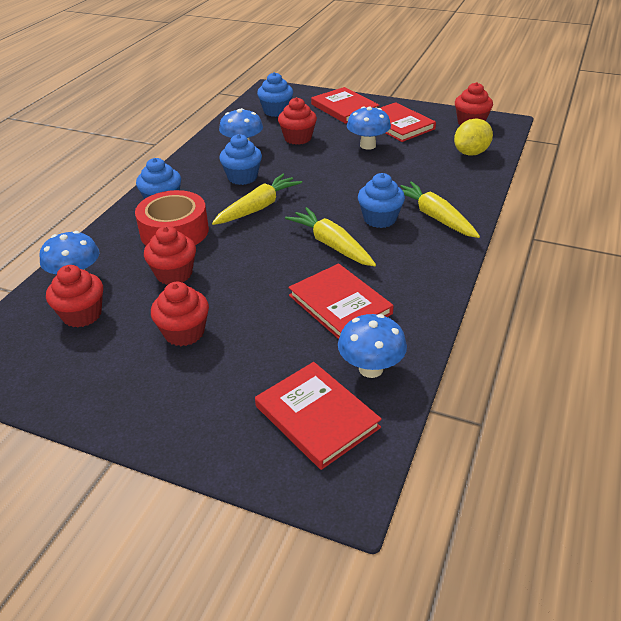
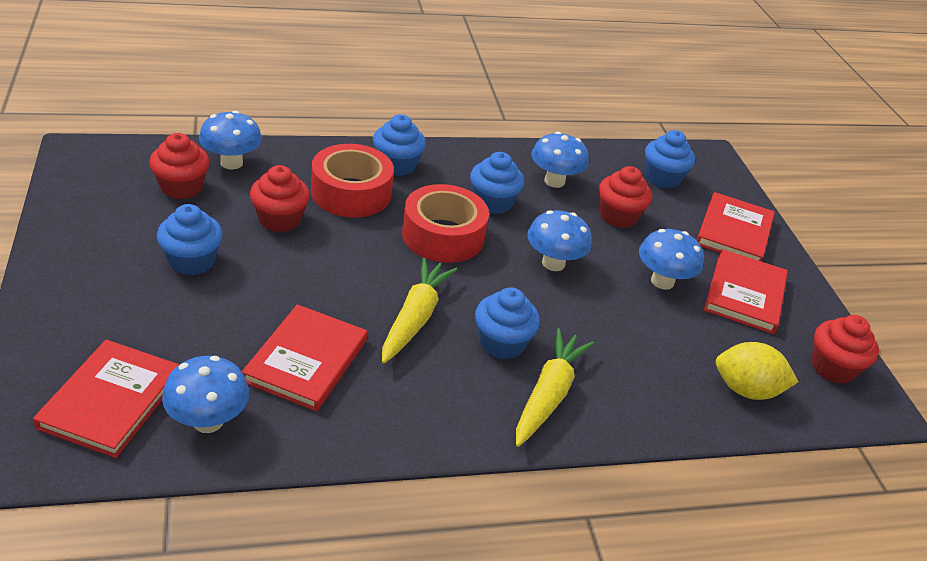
camera: 50 degrees right, 0 degrees up
(184, 332) = (192, 261): red cupcake -> blue cupcake
(258, 207) = (443, 235): yellow carrot -> red tape
(321, 175) = (553, 263): none -> blue mushroom

